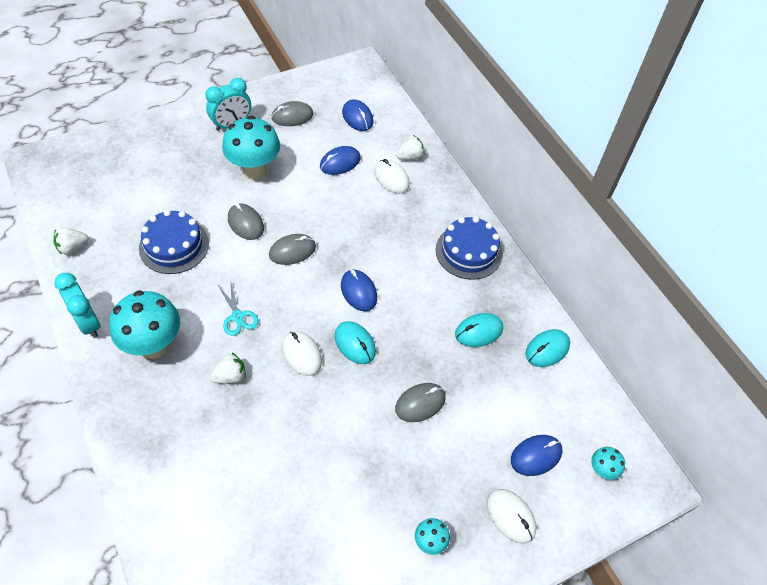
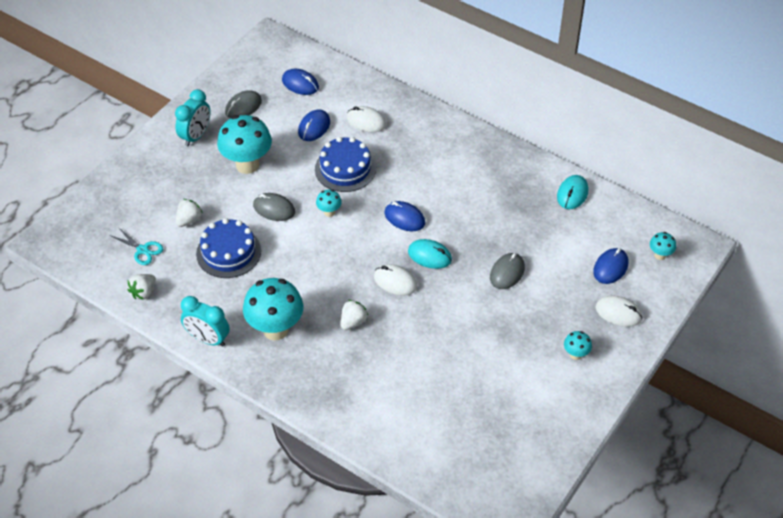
camera: 25 degrees left, 5 degrees down
(238, 316) = (324, 279): turquoise scissors -> turquoise scissors (142, 250)
(292, 251) = (329, 212): grey mouse -> turquoise mushroom
(410, 157) = (368, 97): white strawberry -> white strawberry (189, 220)
(468, 251) = (467, 150): blue cake -> blue cake (345, 169)
(478, 331) = (515, 204): turquoise mouse -> none

